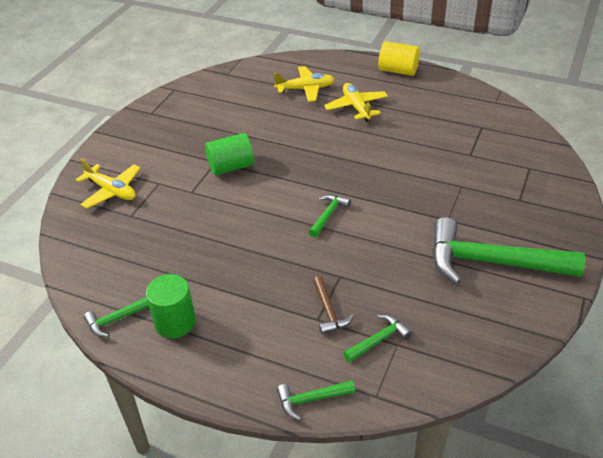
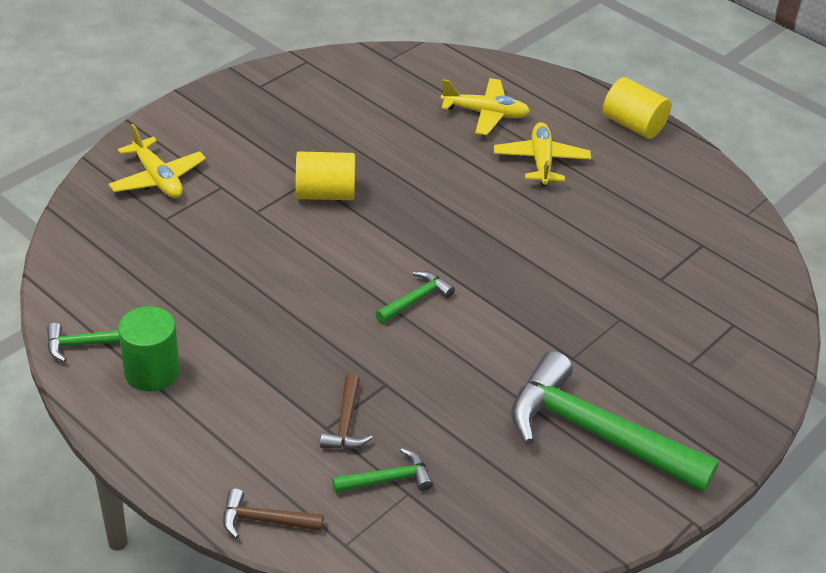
camera: 15 degrees right, 0 degrees up
(231, 167) = (325, 194): green cylinder -> yellow cylinder
(311, 399) = (264, 520): green hammer -> brown hammer

